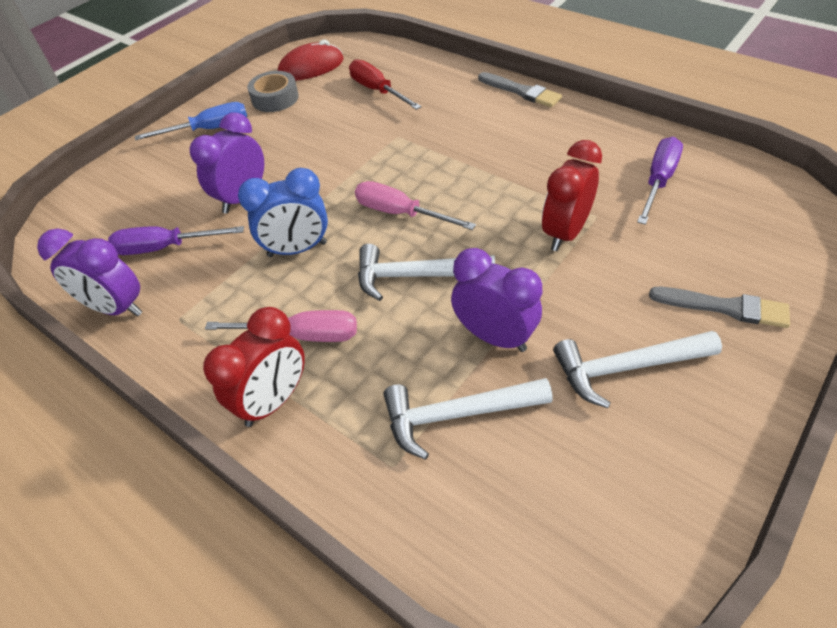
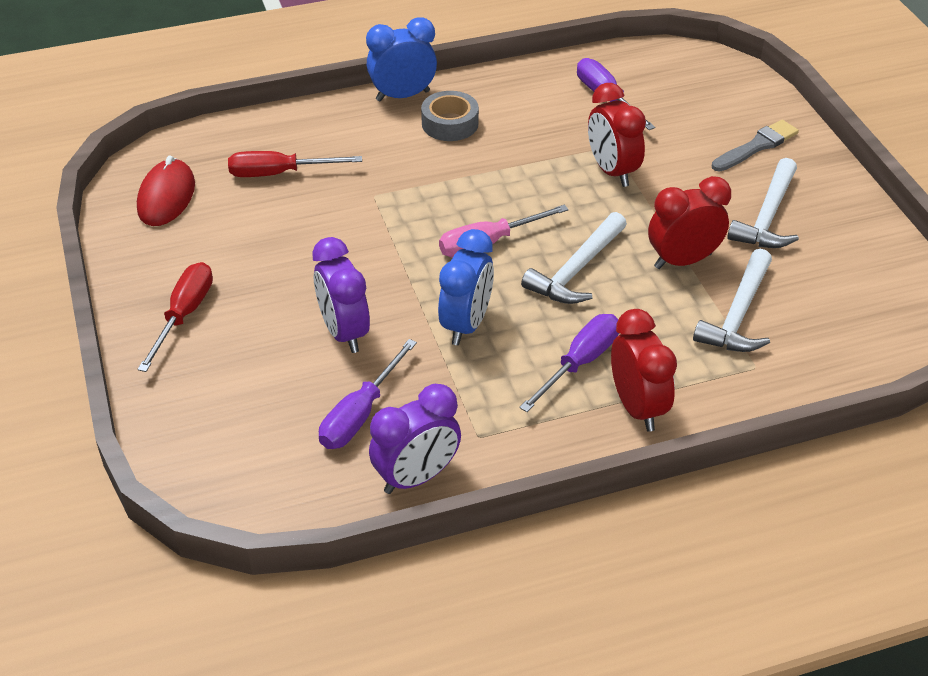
camera: 60 degrees left, 5 degrees down
(209, 130) = (184, 315): blue screwdriver -> red screwdriver
(275, 98) = (191, 245): grey tape -> grey tape (450, 123)
(303, 335) = (580, 363): pink screwdriver -> purple screwdriver
(494, 337) = (683, 261): purple clock -> red clock
(521, 91) = (403, 96): grey brush -> blue clock

